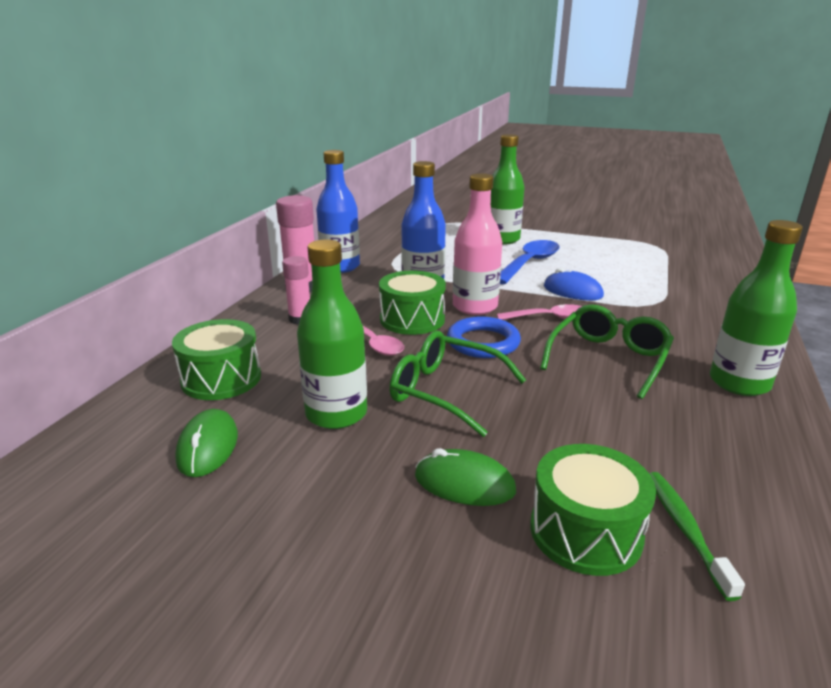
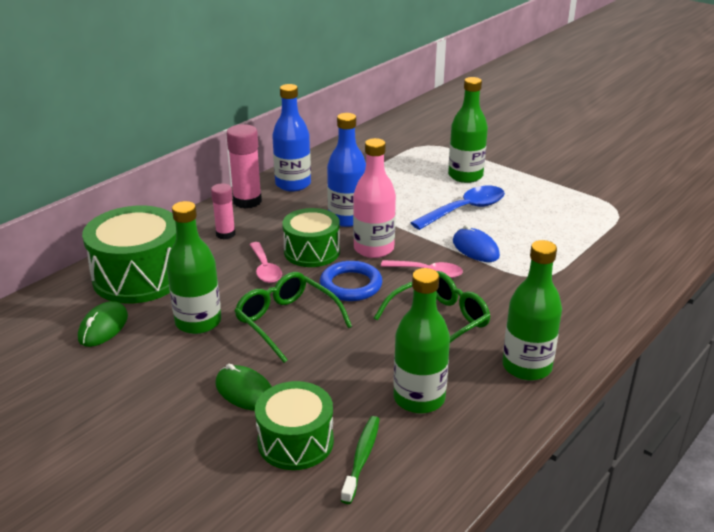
camera: 20 degrees right, 5 degrees up
(221, 378) = (139, 276): green drum -> green drum, size x1.56
(672, 440) = (419, 398): none -> green bottle

